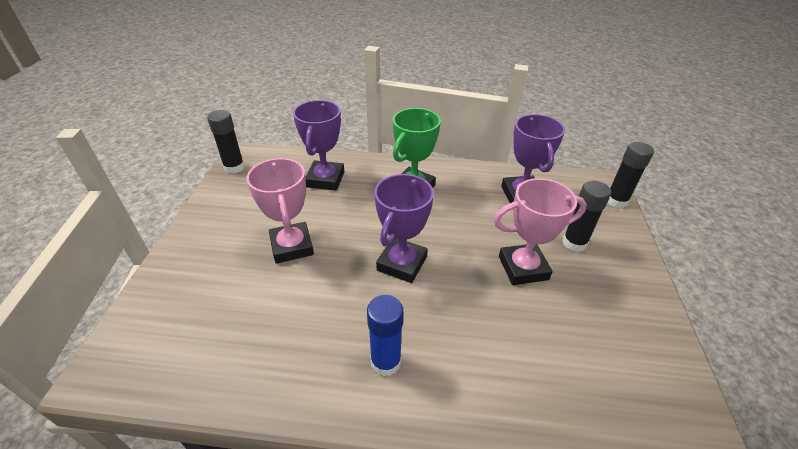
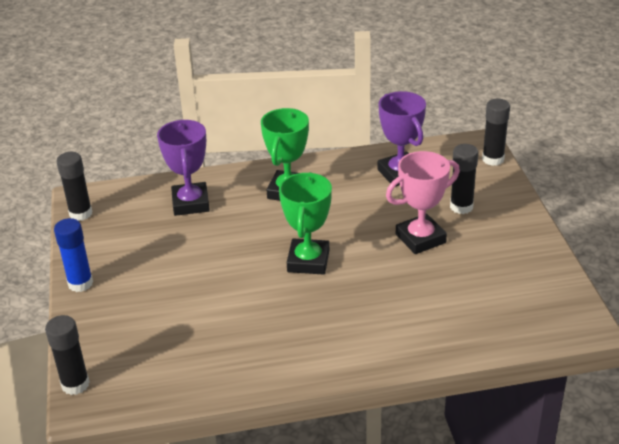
camera: 15 degrees left, 5 degrees down
(109, 343) = (75, 384): none -> black glue stick
(292, 246) = (194, 272): pink trophy -> none
(385, 362) = (328, 335): blue glue stick -> blue glue stick (80, 283)
(402, 263) = (308, 261): purple trophy -> green trophy

